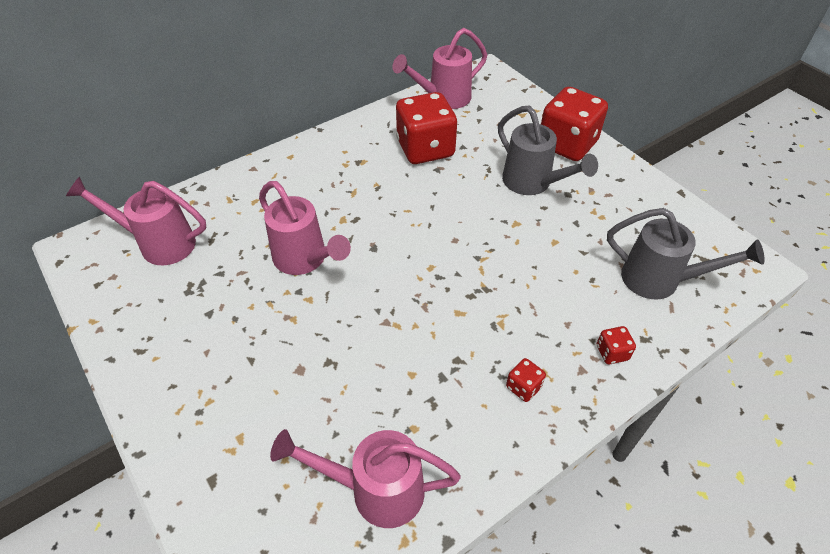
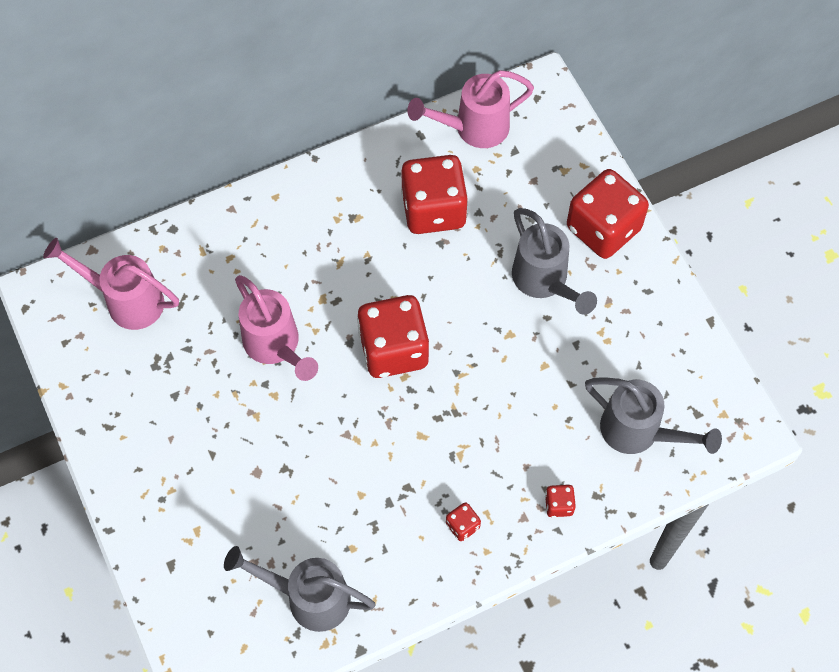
camera: 10 degrees right, 15 degrees up
(376, 490) = (309, 597): pink watering can -> grey watering can
(415, 248) = (393, 349): none -> red dice

